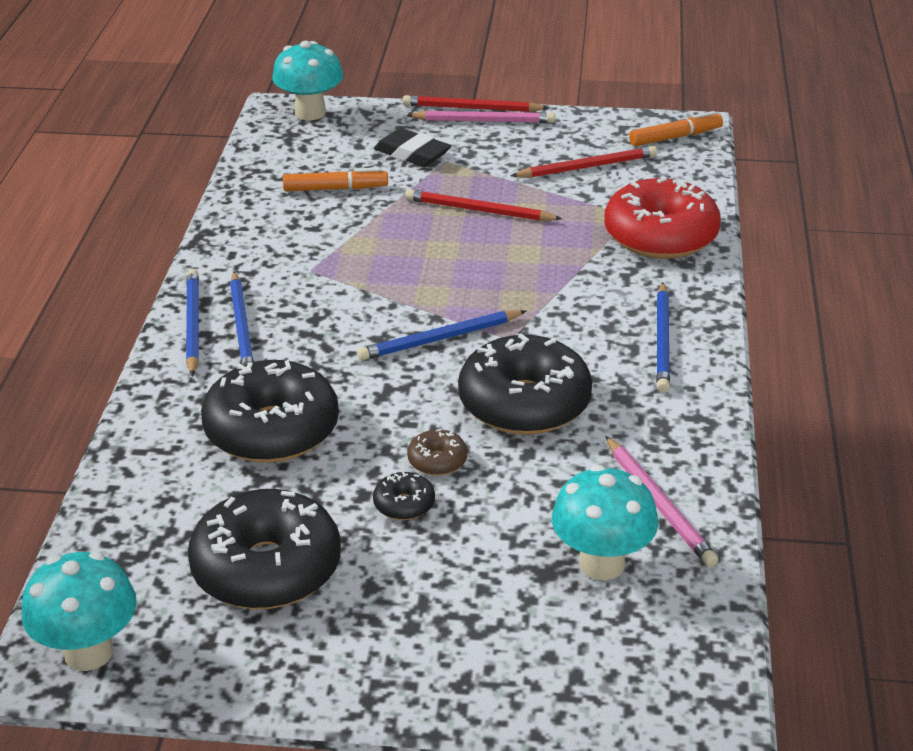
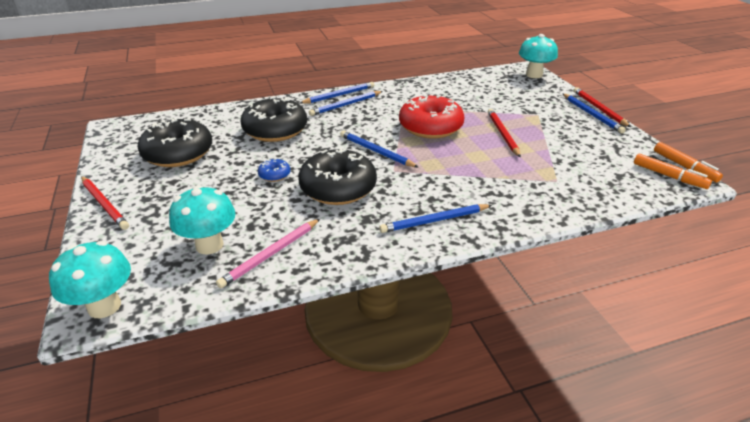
camera: 65 degrees right, 0 degrees up
(88, 652) = (118, 132): turquoise mushroom -> turquoise mushroom (104, 306)
(335, 189) = (477, 96): orange marker -> orange marker (684, 167)
(404, 504) = (236, 174): black donut -> none
(412, 154) = (532, 105): black eraser -> none
(437, 461) = (274, 175): brown donut -> blue donut
(484, 121) = (592, 115): pink pencil -> blue pencil
(587, 167) = (589, 154): red pencil -> red pencil (104, 204)
(660, 236) = (546, 195): red donut -> red donut (430, 127)

